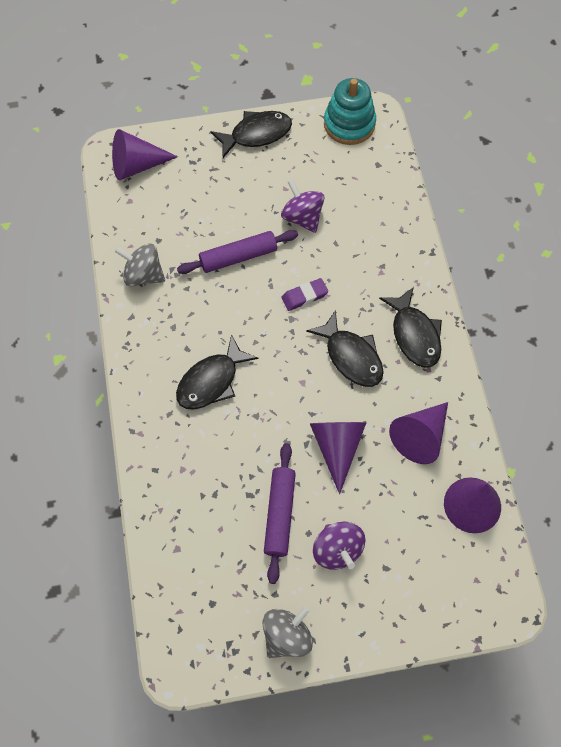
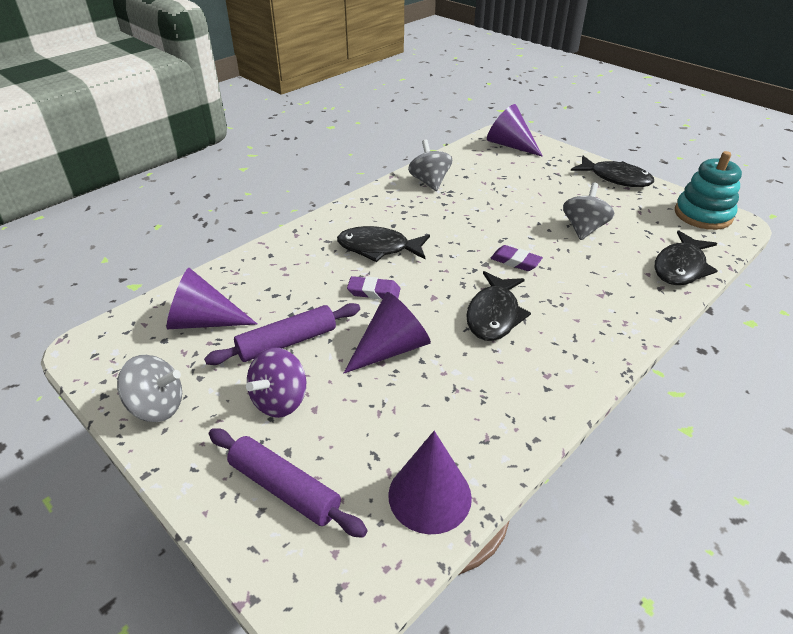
camera: 55 degrees right, 25 degrees down
(238, 257) = (502, 214): purple rolling pin -> purple rolling pin (284, 488)
(265, 419) = (374, 292): none -> purple eraser
(302, 217) = (583, 229): purple spinning top -> grey spinning top
(414, 334) = (570, 346): black fish -> black fish (680, 267)
(420, 436) = (466, 405): purple cone -> purple cone (204, 321)

